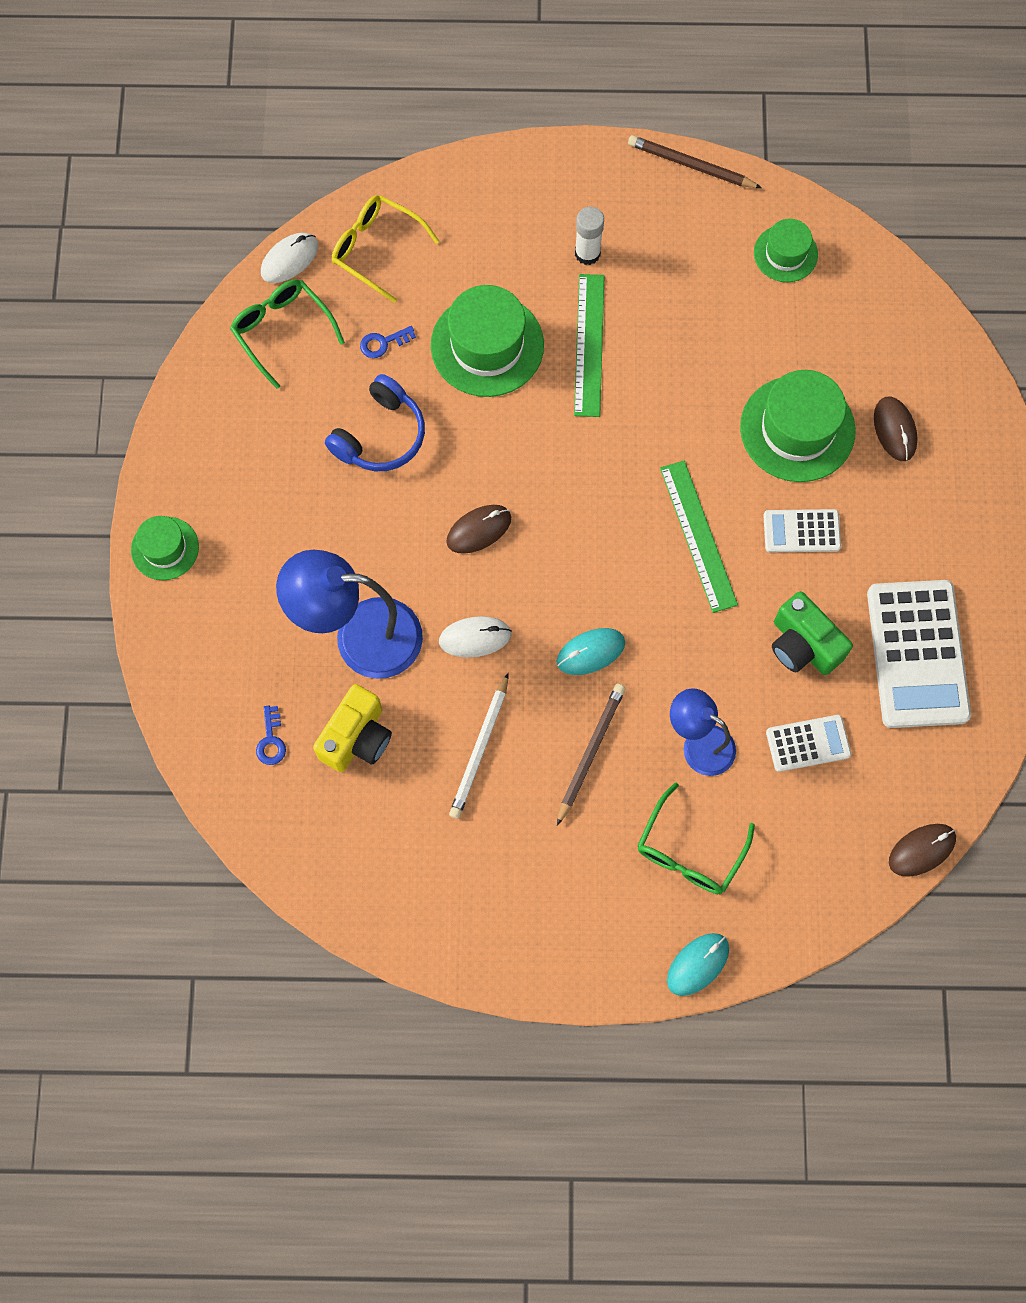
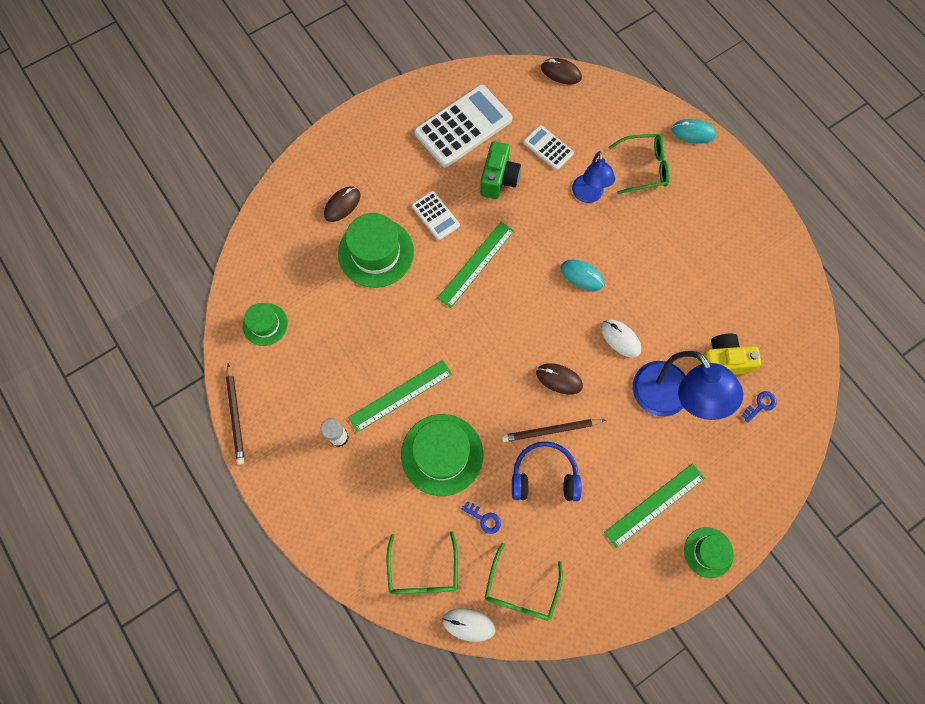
camera: 125 degrees left, 0 degrees up
(257, 530) = (655, 505): none -> green ruler
(376, 249) = (423, 571): yellow glasses -> green glasses
(480, 749) = (676, 296): white pencil -> none
(590, 752) = (634, 242): brown pencil -> brown pencil (551, 430)

